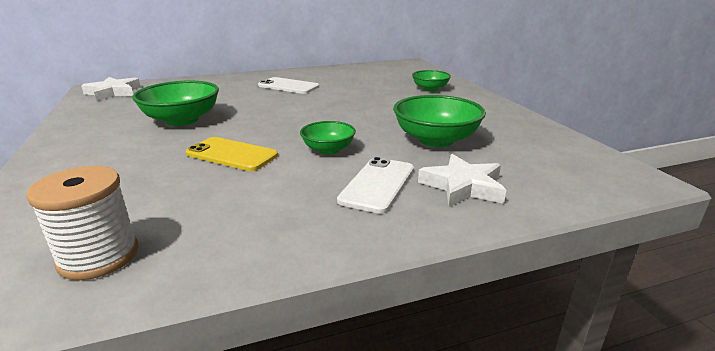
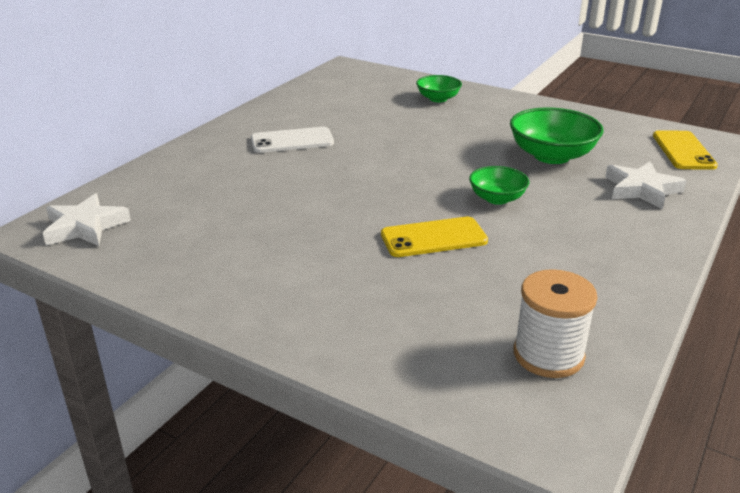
camera: 40 degrees left, 5 degrees up
(182, 120) = (287, 225): green bowl -> none
(378, 184) = (593, 212): white phone -> none
(580, 175) = (683, 151): none -> yellow phone

